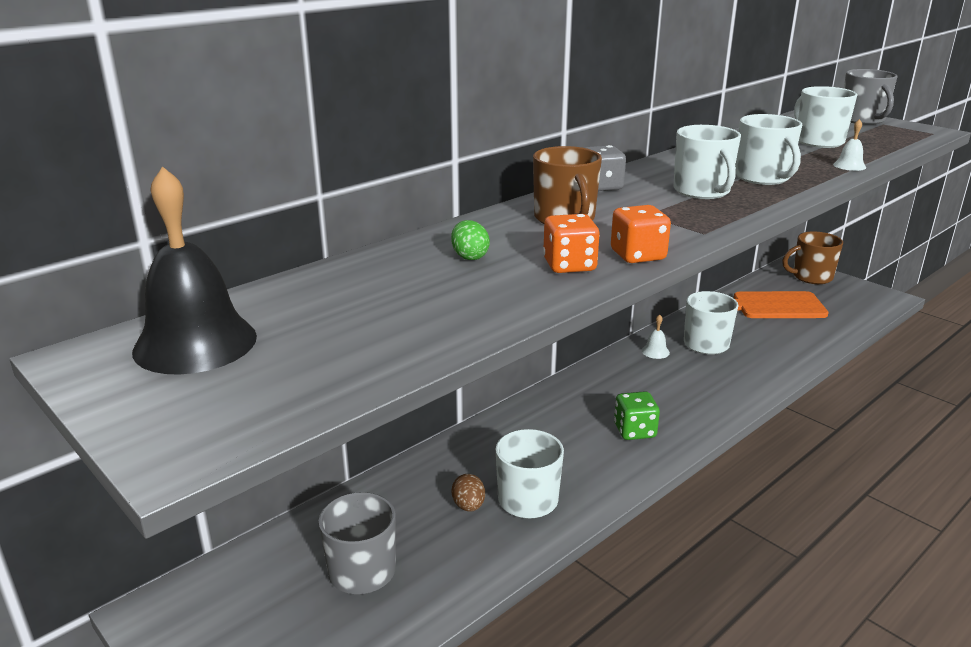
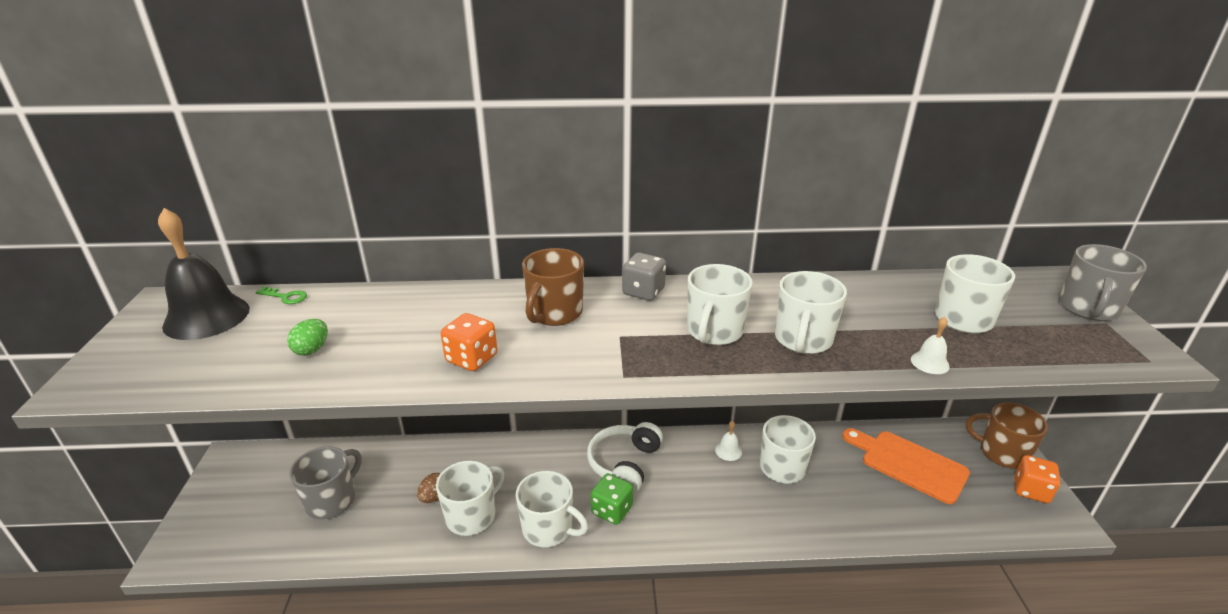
camera: 40 degrees right, 5 degrees up
(258, 296) = (286, 297): none -> green key
(469, 257) = (433, 319): green egg -> green egg (312, 349)
(594, 397) = (624, 464): none -> white headphones
(607, 470) = (548, 529): none -> white mug
(638, 255) = (531, 373): orange dice -> orange dice (1031, 490)

